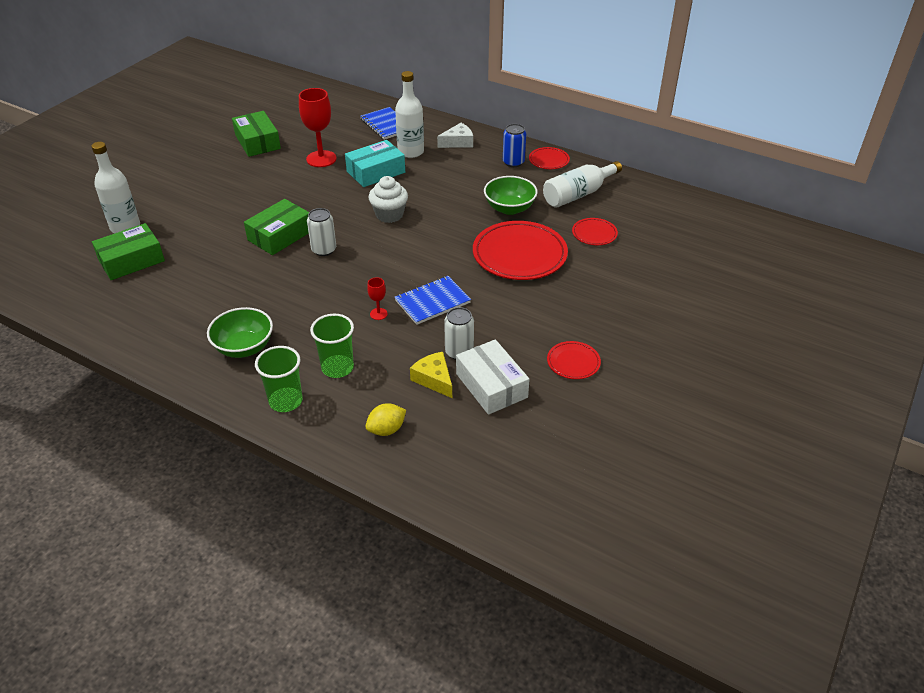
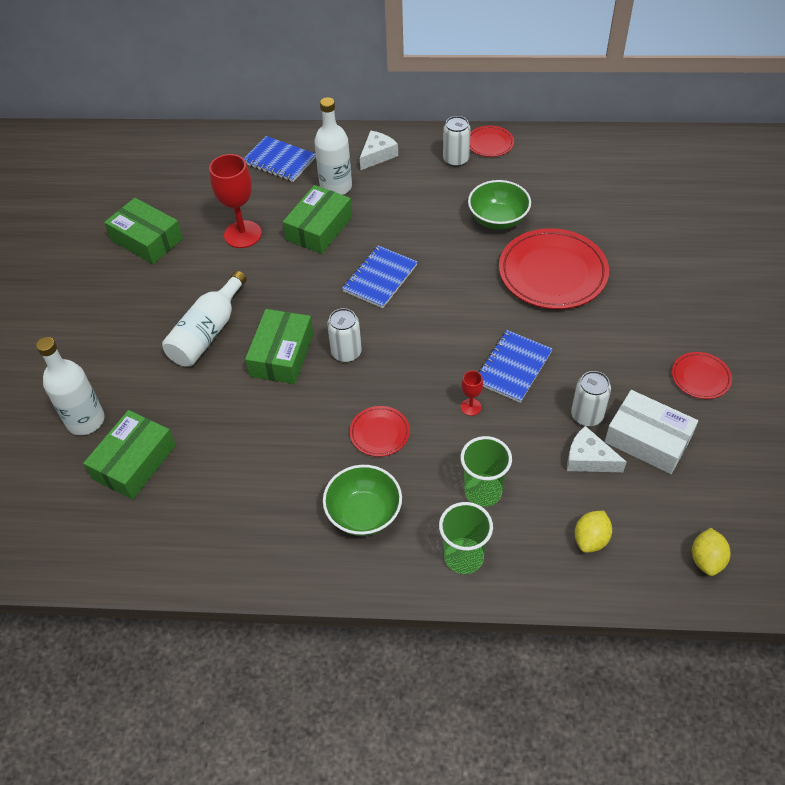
camera: 25 degrees left, 10 degrees up
(376, 172) = (319, 228): turquoise box -> green box
(389, 215) = (380, 278): white cupcake -> blue notebook
(434, 379) = (588, 459): yellow cheese -> white cheese
(462, 481) = (706, 560): none -> yellow lemon
(513, 162) = (456, 160): blue can -> white can
(578, 194) = (552, 175): white bottle -> white bottle (208, 332)
(594, 234) = (604, 217): red plate -> red plate (379, 433)

